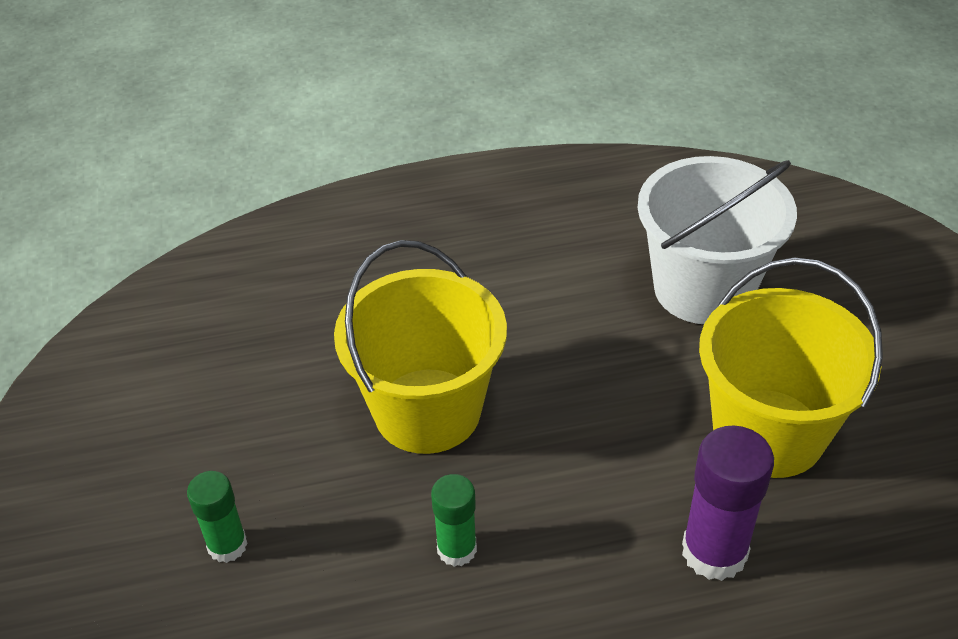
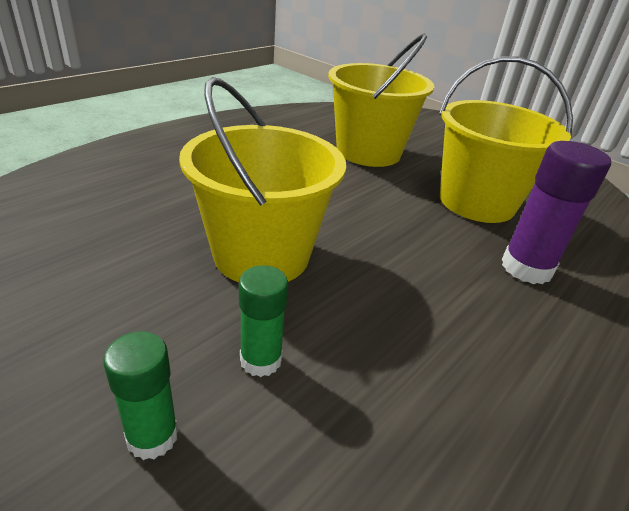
camera: 40 degrees left, 10 degrees down
(457, 549) = (375, 337): green glue stick -> green glue stick (261, 360)
(703, 289) = (368, 152): white bucket -> yellow bucket

